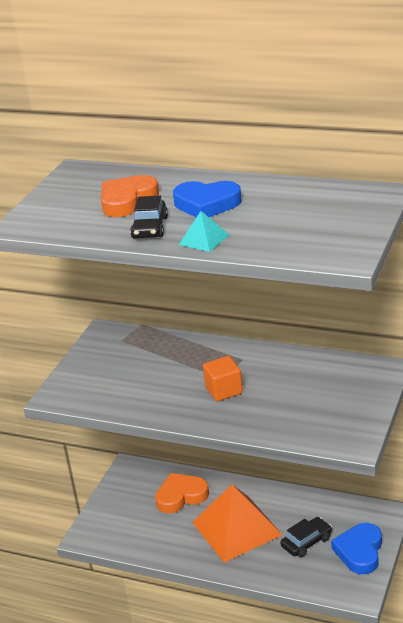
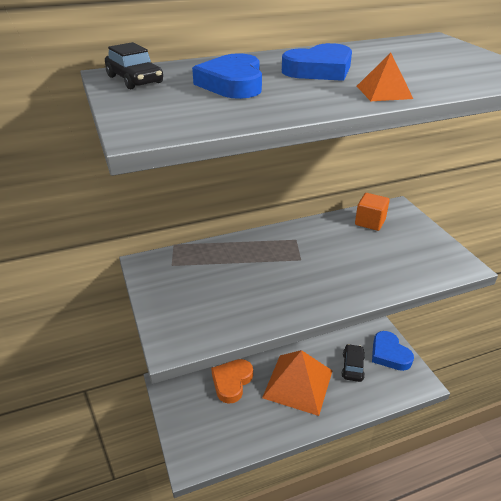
camera: 45 degrees left, 5 degrees up
(127, 201) = (232, 83): orange heart -> blue heart
(150, 228) = (309, 96): black car -> black car (135, 80)
(204, 239) = (383, 92): turquoise pyramid -> orange pyramid
(224, 390) = (318, 268): orange cube -> orange cube (370, 222)

